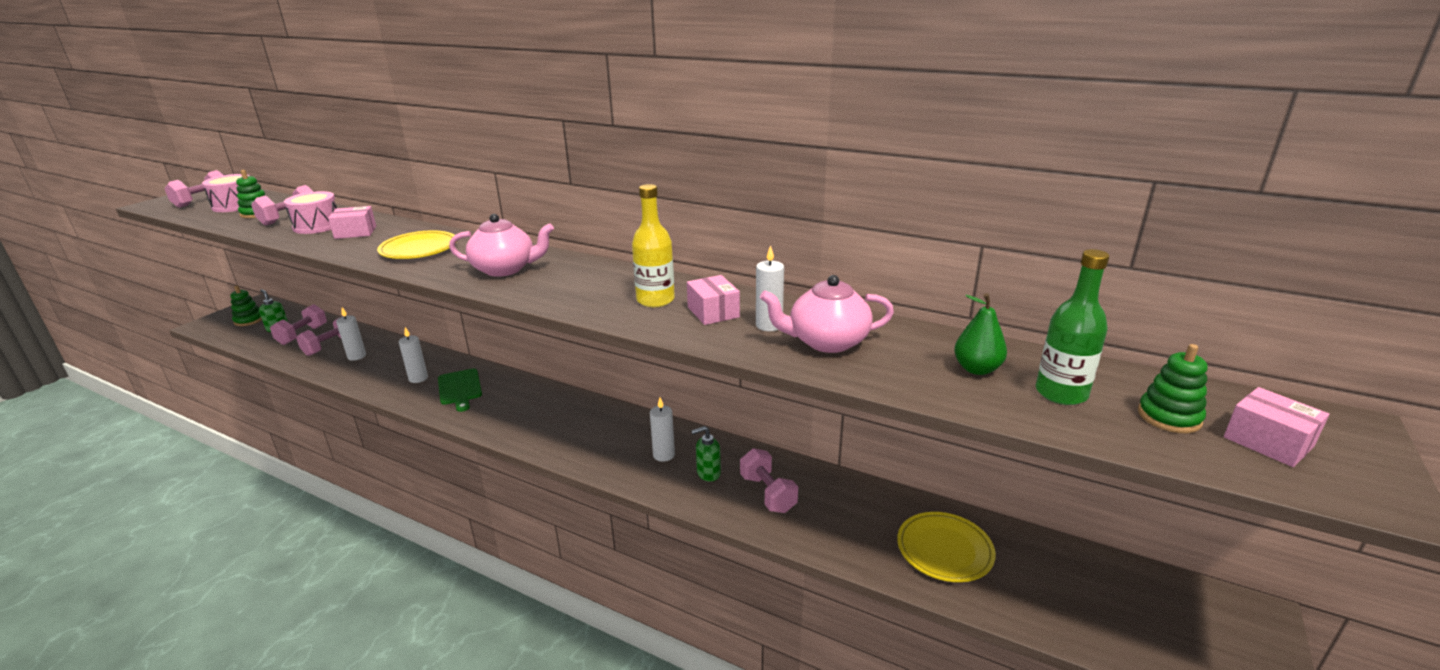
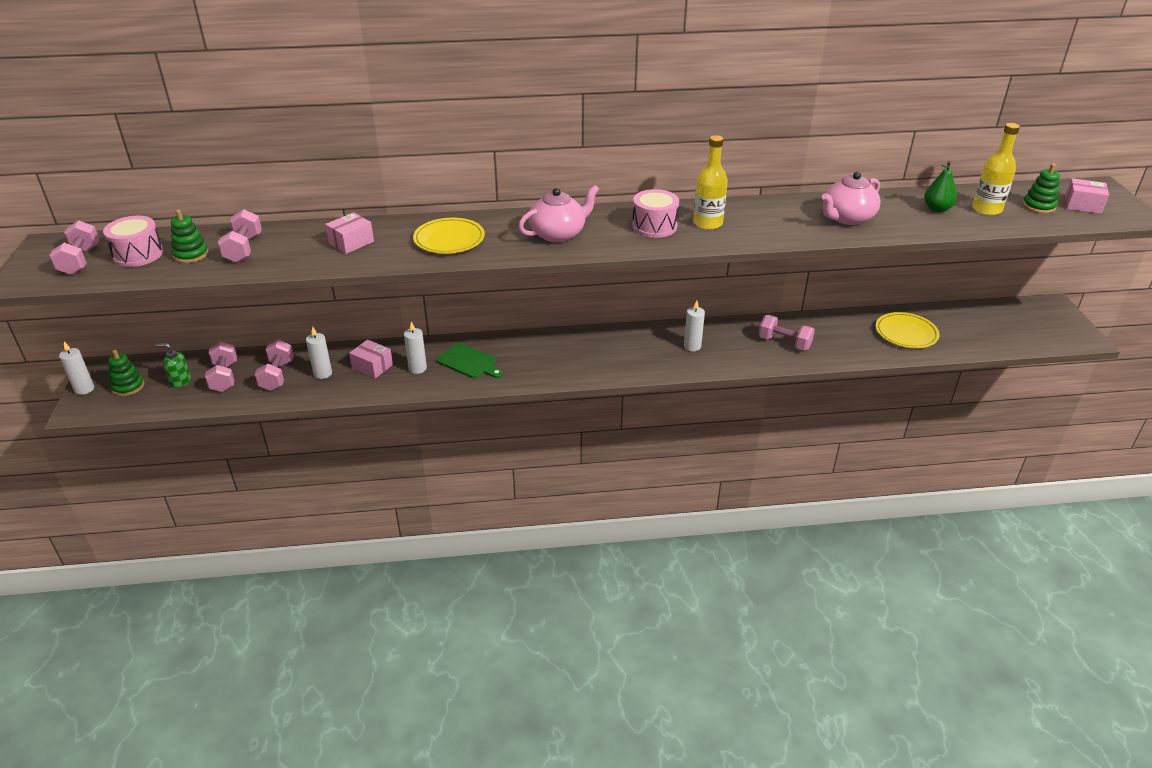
camera: 35 degrees left, 10 degrees up
(317, 226) = (295, 248): pink drum -> pink drum (654, 226)
(708, 473) = (735, 346): green soap dispenser -> none
(713, 312) = (756, 220): pink box -> pink box (372, 366)
(769, 325) = (801, 218): white candle -> white candle (84, 389)
(1061, 393) = (986, 209): green bottle -> yellow bottle

